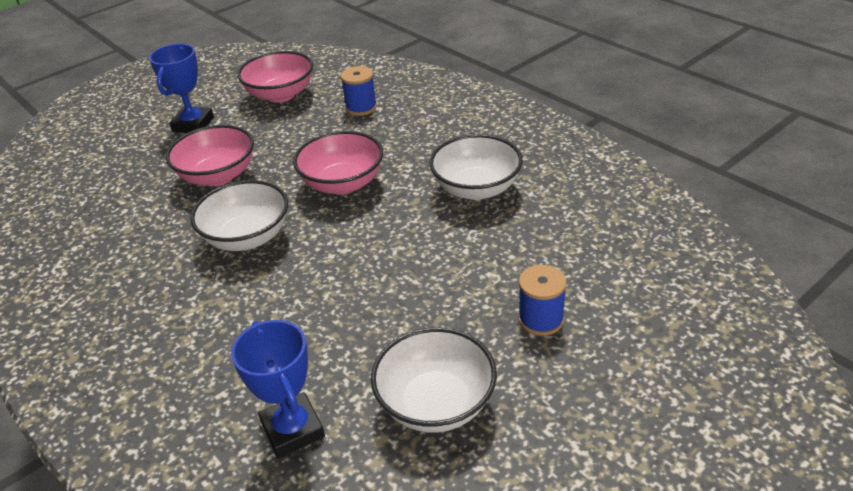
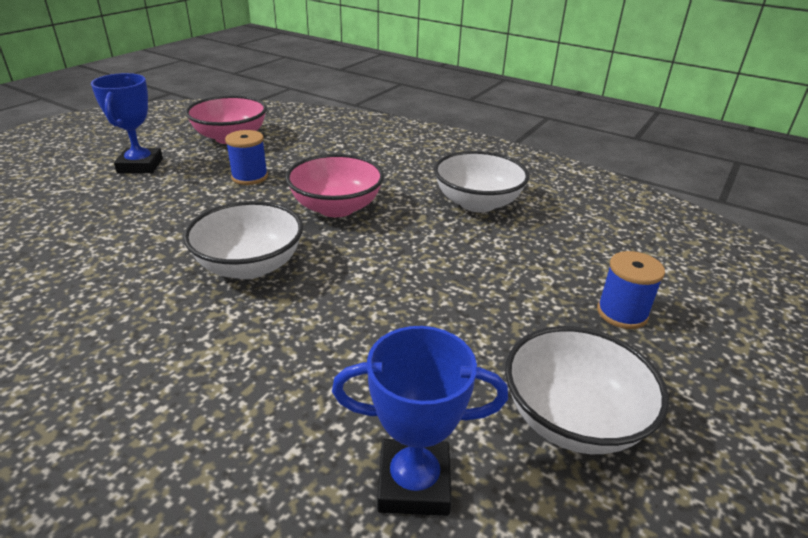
camera: 20 degrees left, 5 degrees down
(218, 176) = (188, 210): pink bowl -> none
(293, 429) = (414, 483): blue trophy -> blue trophy turned 45 degrees counterclockwise
(361, 107) = (322, 144): blue spool -> blue spool (249, 177)

